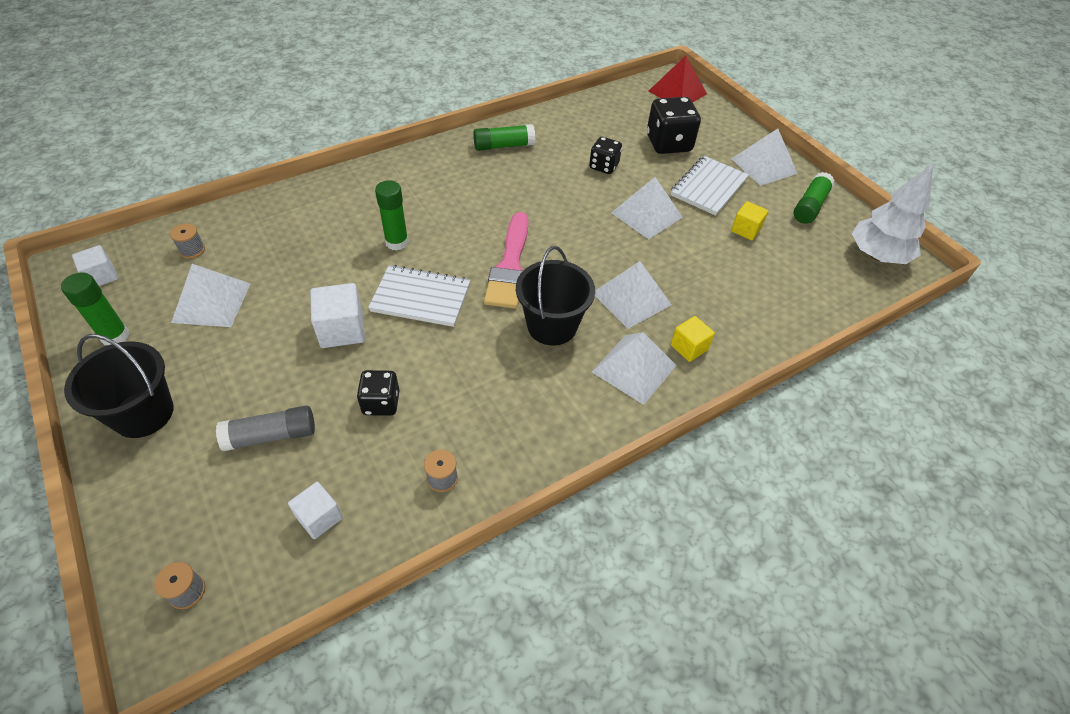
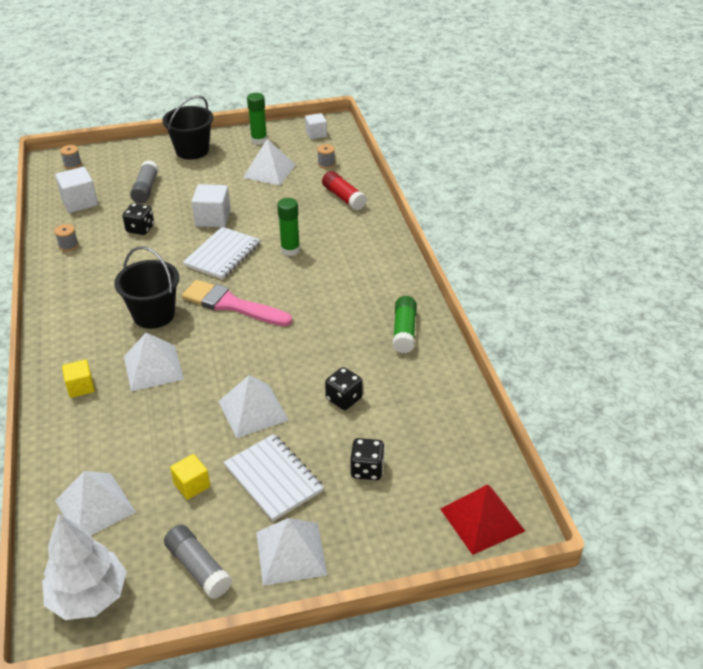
camera: 110 degrees right, 10 degrees down
(277, 220) = (343, 197): none -> red glue stick
(319, 517) = (79, 202): white cube -> white cube, size x1.54
(634, 368) = (84, 349): white pyramid -> white pyramid (95, 506)
(668, 144) = (367, 469): black dice -> black dice, size x0.60
(810, 206) = (198, 568): green glue stick -> grey glue stick

